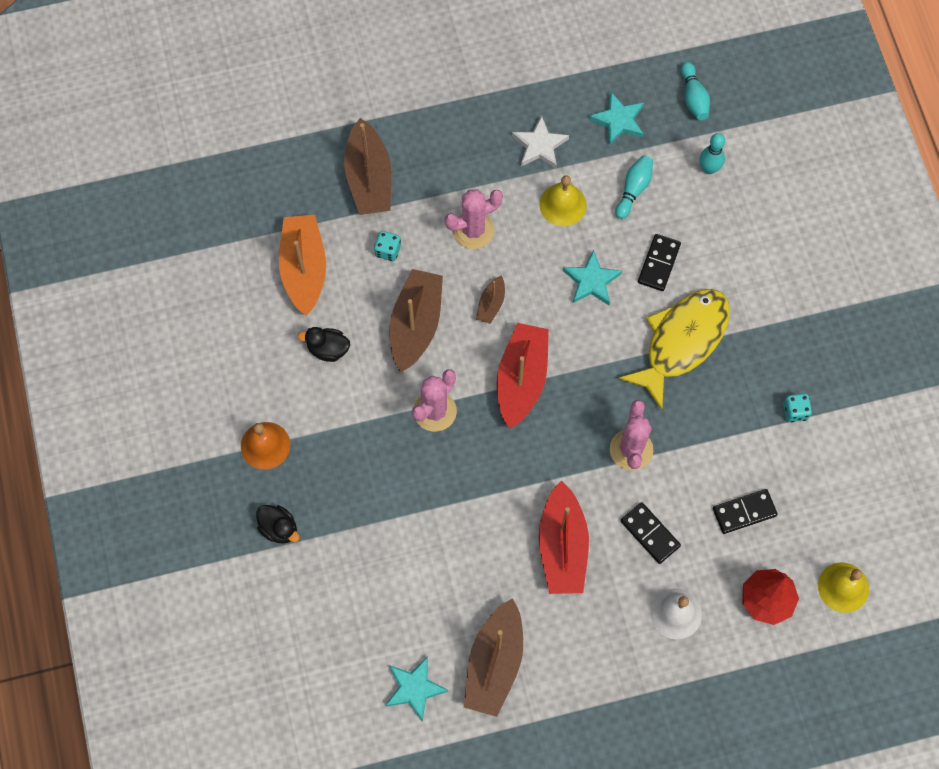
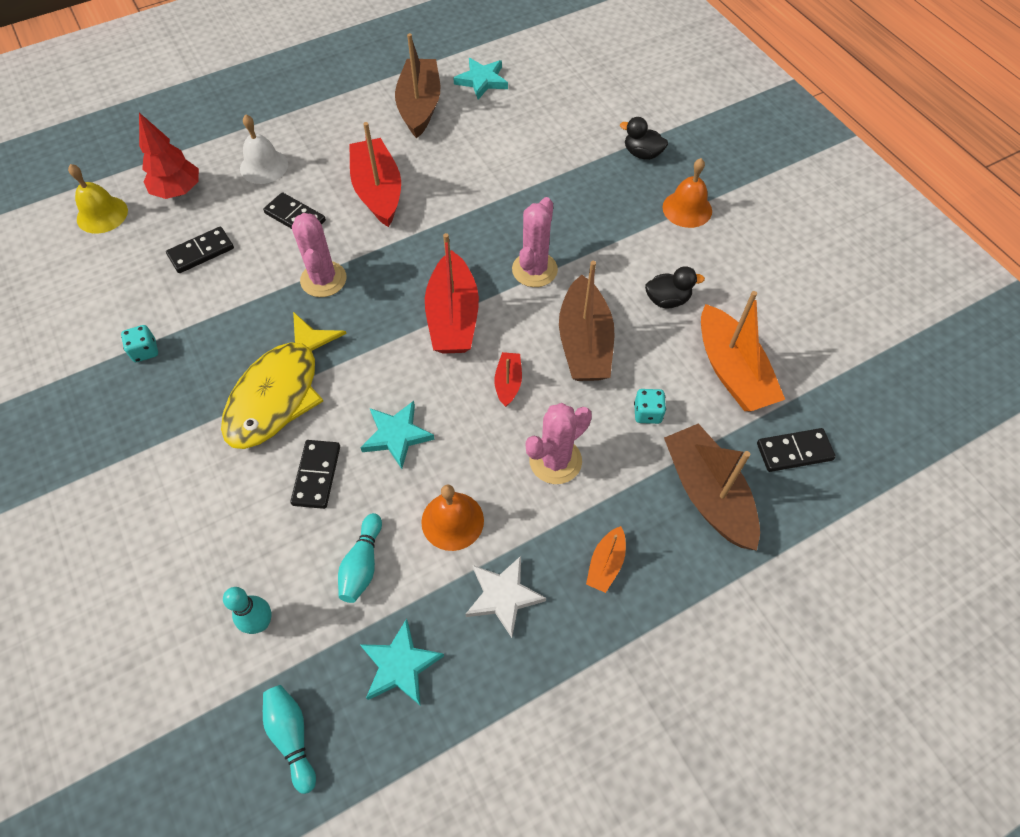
camera: 165 degrees right, 10 degrees down
(289, 193) = (794, 452): none -> black domino
(462, 149) = (605, 564): none -> orange boat
(491, 304) = (508, 383): brown boat -> red boat
(563, 204) = (452, 521): yellow bell -> orange bell

